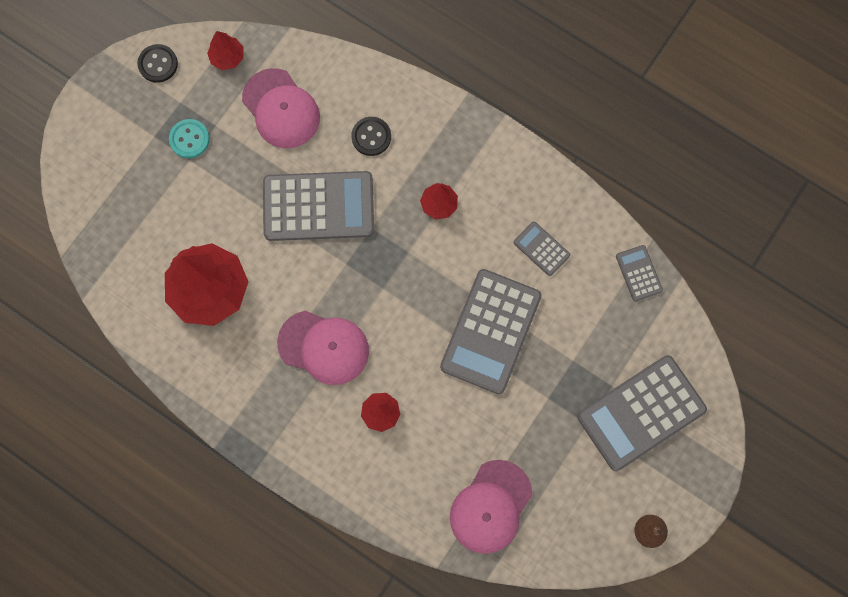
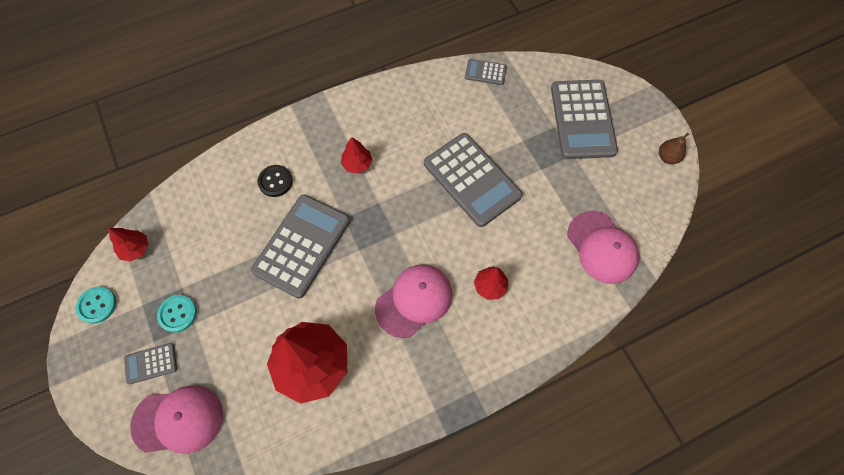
camera: 60 degrees left, 10 degrees down
(158, 64) = (97, 305): black button -> turquoise button
(281, 109) = (207, 232): pink cap -> pink cap (178, 420)
(541, 249) = (432, 118): grey calculator -> grey calculator (151, 363)

